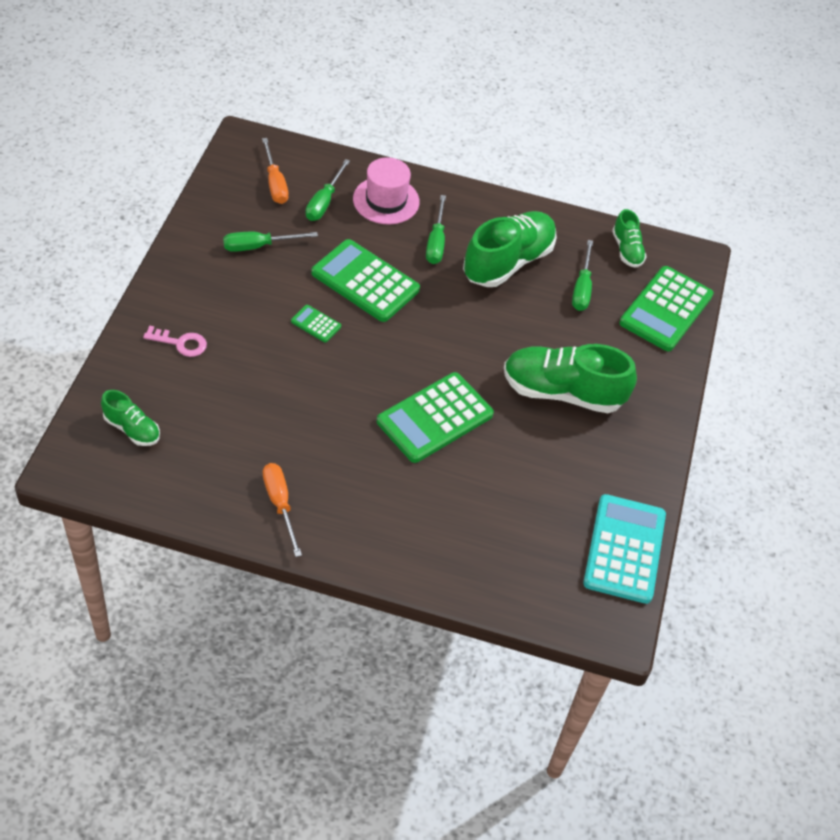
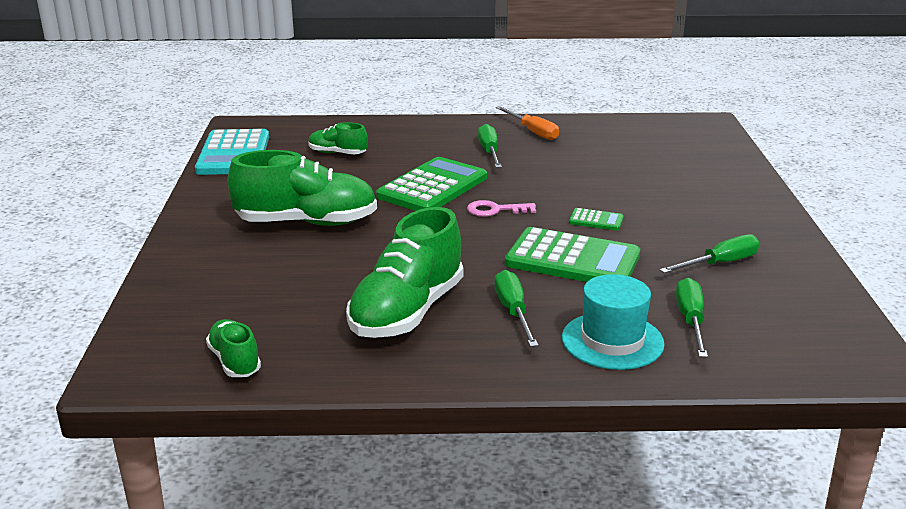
camera: 170 degrees right, 25 degrees down
(132, 429) = (685, 143): green shoe -> green shoe (337, 153)
(181, 343) = (708, 187): pink key -> pink key (495, 210)
(275, 183) = (773, 326): orange screwdriver -> none
(386, 200) = (612, 341): pink hat -> turquoise hat
(582, 288) = (298, 307): green screwdriver -> green screwdriver (489, 152)
(666, 309) = (178, 309): green calculator -> none

